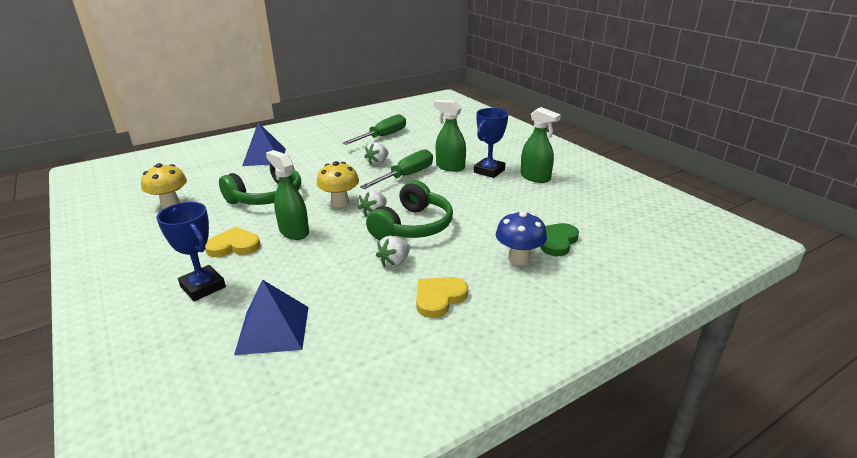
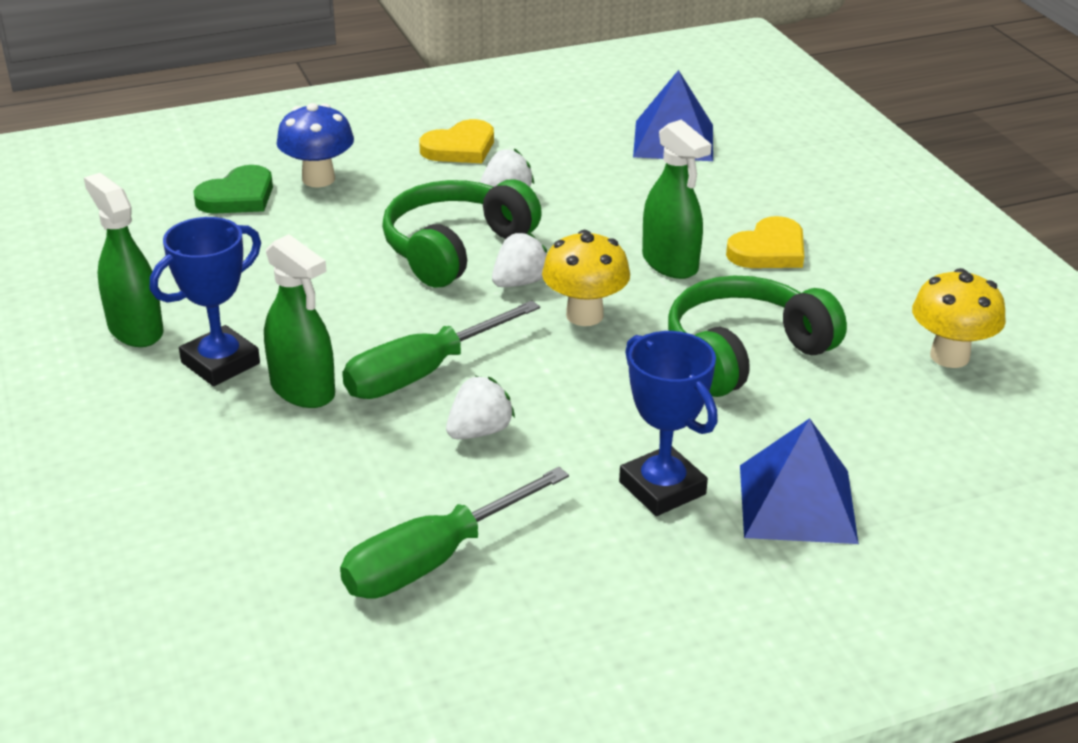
camera: 170 degrees left, 5 degrees up
(203, 287) = (787, 195): blue trophy -> blue trophy (662, 488)
(234, 246) = (769, 250): yellow heart -> yellow heart turned 45 degrees counterclockwise

